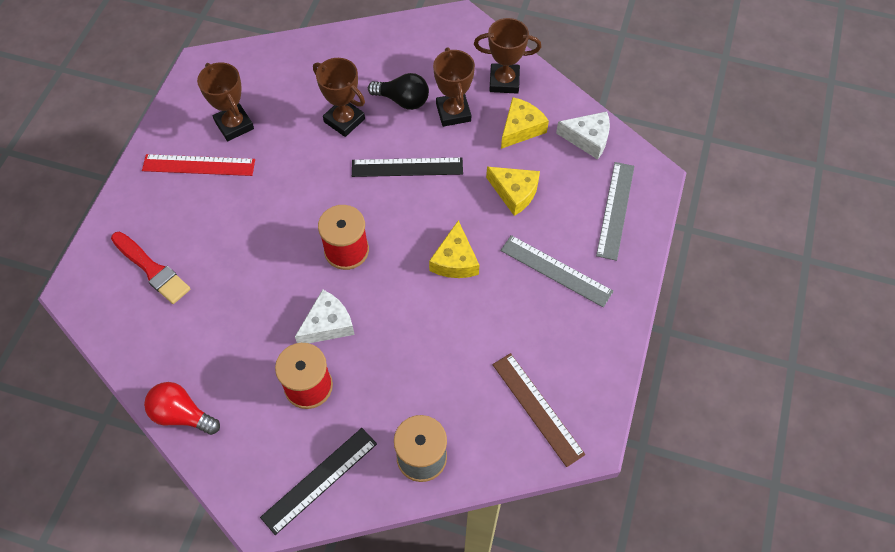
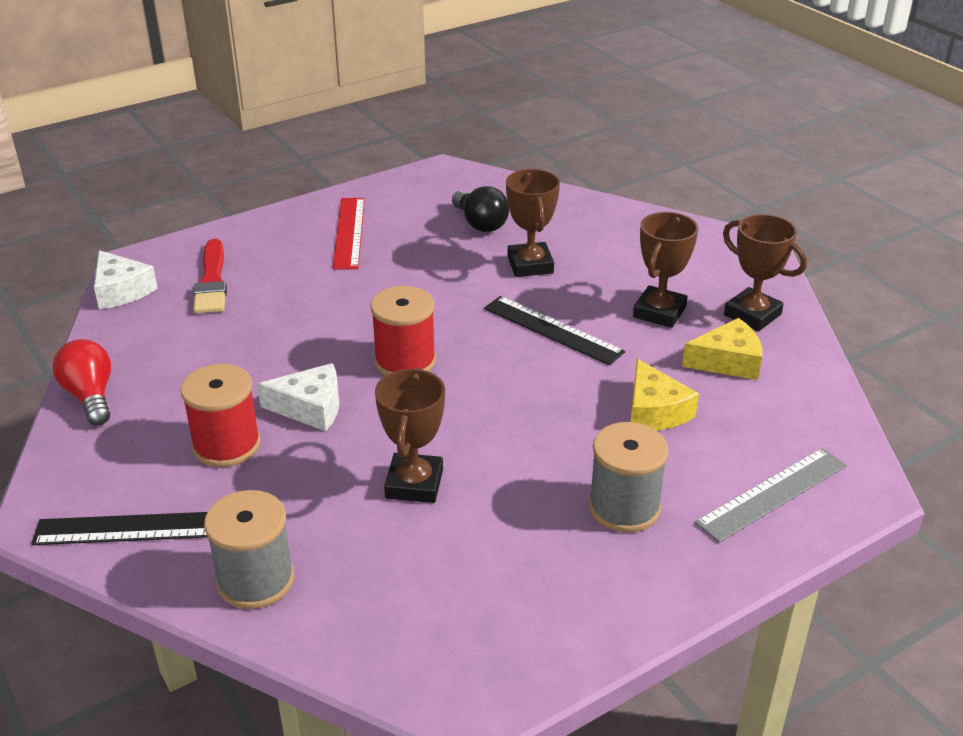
camera: 40 degrees right, 25 degrees down
(198, 165) = (349, 232): red ruler -> red ruler turned 45 degrees clockwise
(234, 125) = (418, 221): brown trophy -> brown trophy (414, 484)
(403, 100) = (612, 278): black light bulb -> black light bulb (480, 224)
(455, 260) = (511, 431): yellow cheese -> none
(537, 408) = (442, 624): brown ruler -> none
(556, 271) = (624, 507): grey ruler -> grey spool
(588, 138) = (808, 410): white cheese -> white cheese (121, 290)

